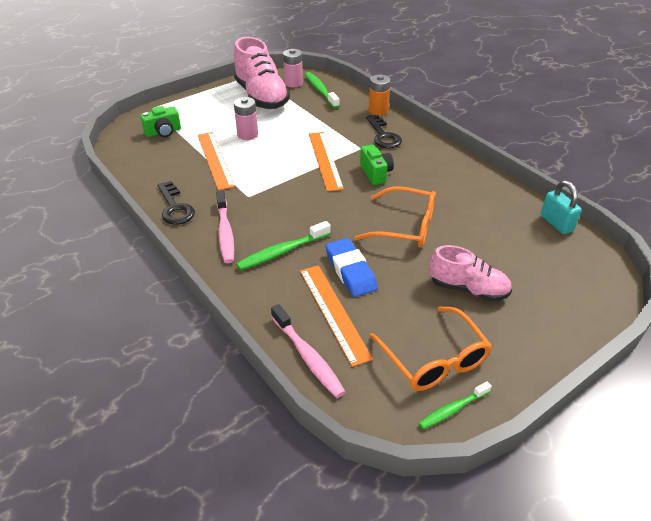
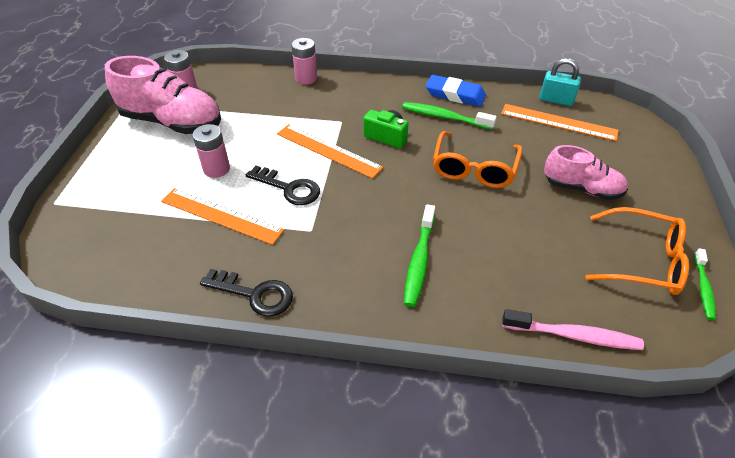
camera: 45 degrees left, 5 degrees up
(163, 132) = (113, 222): green camera -> none
(225, 232) = (344, 281): pink toothbrush -> none
(320, 90) = (225, 85): green toothbrush -> green toothbrush (444, 117)
(334, 312) = (534, 281): orange ruler -> orange ruler (558, 122)
(350, 271) = (493, 235): blue eraser -> blue eraser (455, 95)
(378, 110) = (306, 78): orange battery -> pink battery
(383, 136) = (344, 99): black key -> black key (289, 188)
(405, 226) = (474, 168): orange glasses -> orange glasses turned 135 degrees clockwise
(468, 289) = (581, 188): pink shoe -> pink shoe turned 45 degrees clockwise

